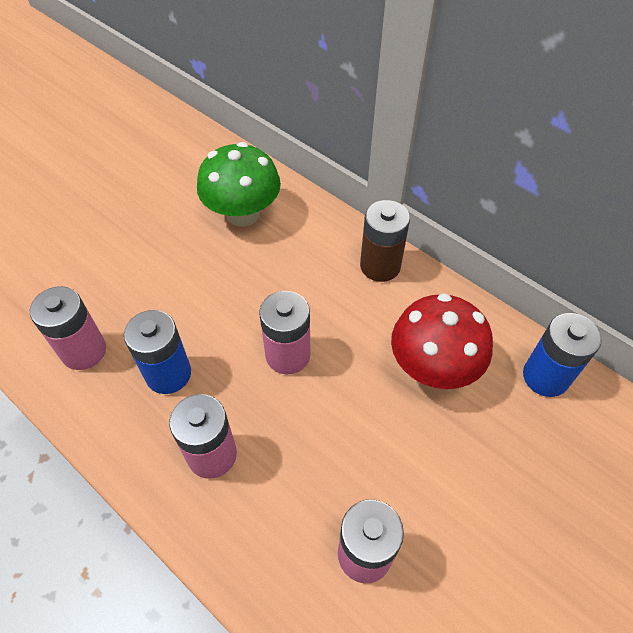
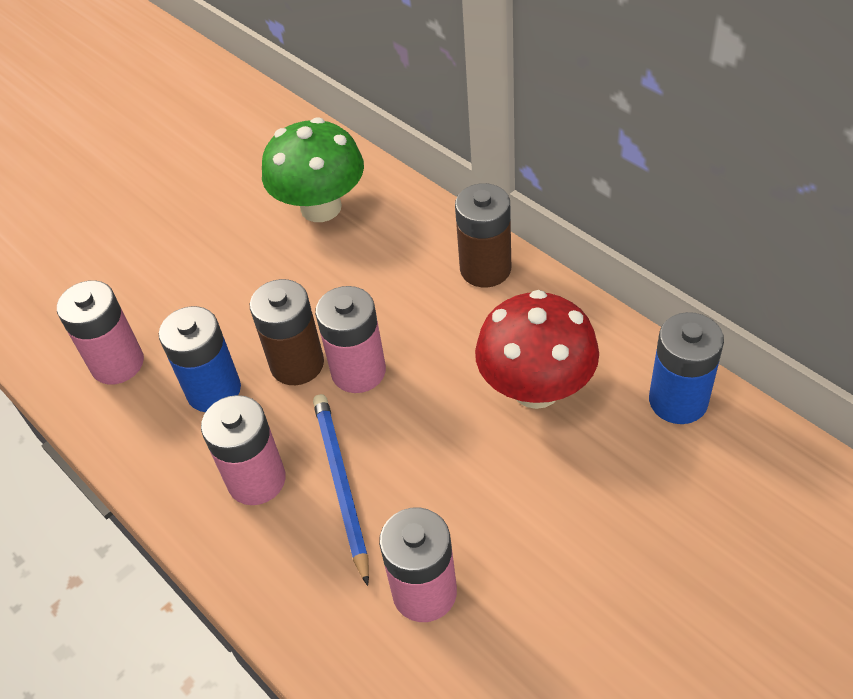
camera: 10 degrees right, 5 degrees down
(236, 349) = (297, 364): none -> brown battery
(284, 457) = (341, 484): none -> blue pencil

